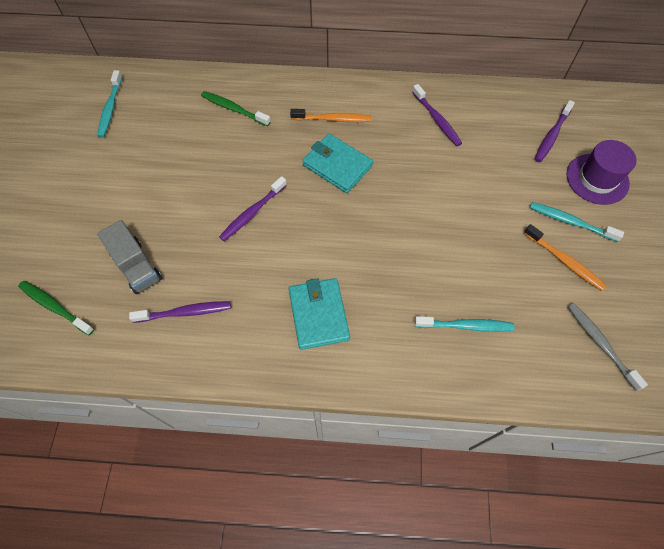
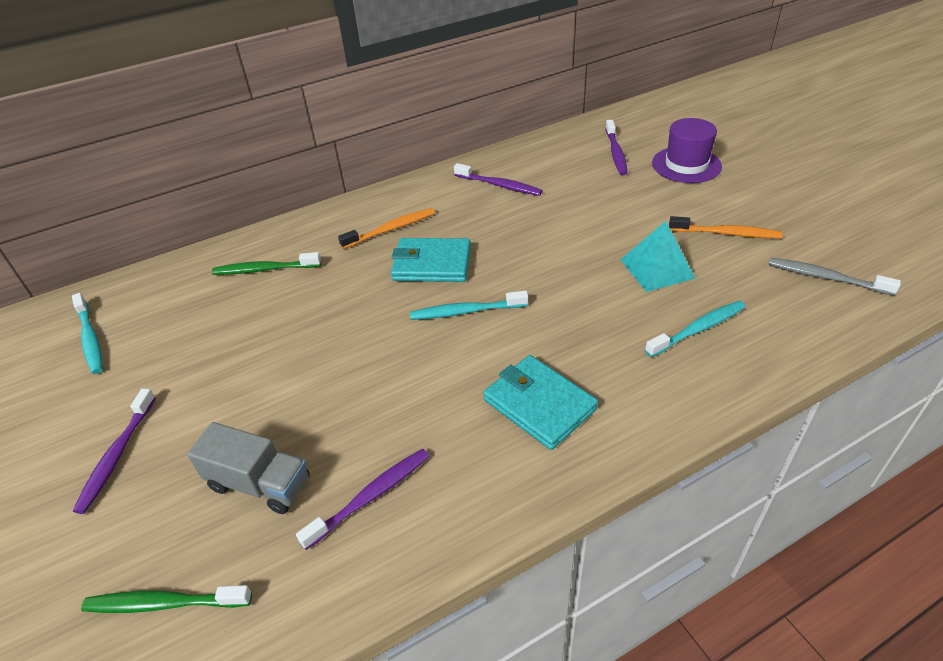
camera: 30 degrees left, 20 degrees down
(252, 213) = (371, 351): purple toothbrush -> purple toothbrush (117, 456)
(484, 260) = (657, 268): none -> turquoise pyramid
(570, 222) = (699, 203): turquoise toothbrush -> turquoise toothbrush (466, 311)

